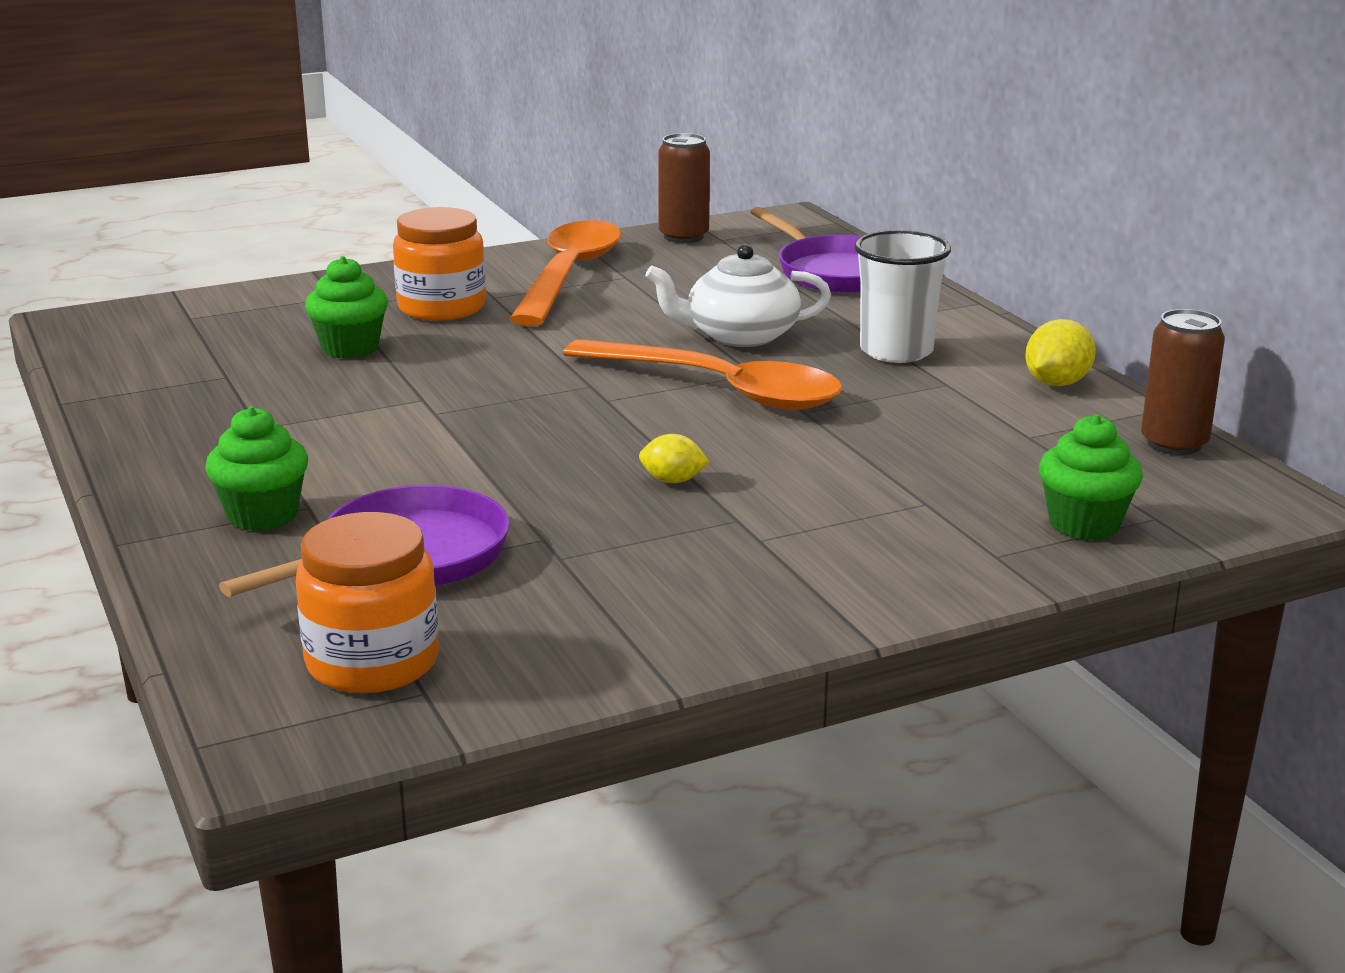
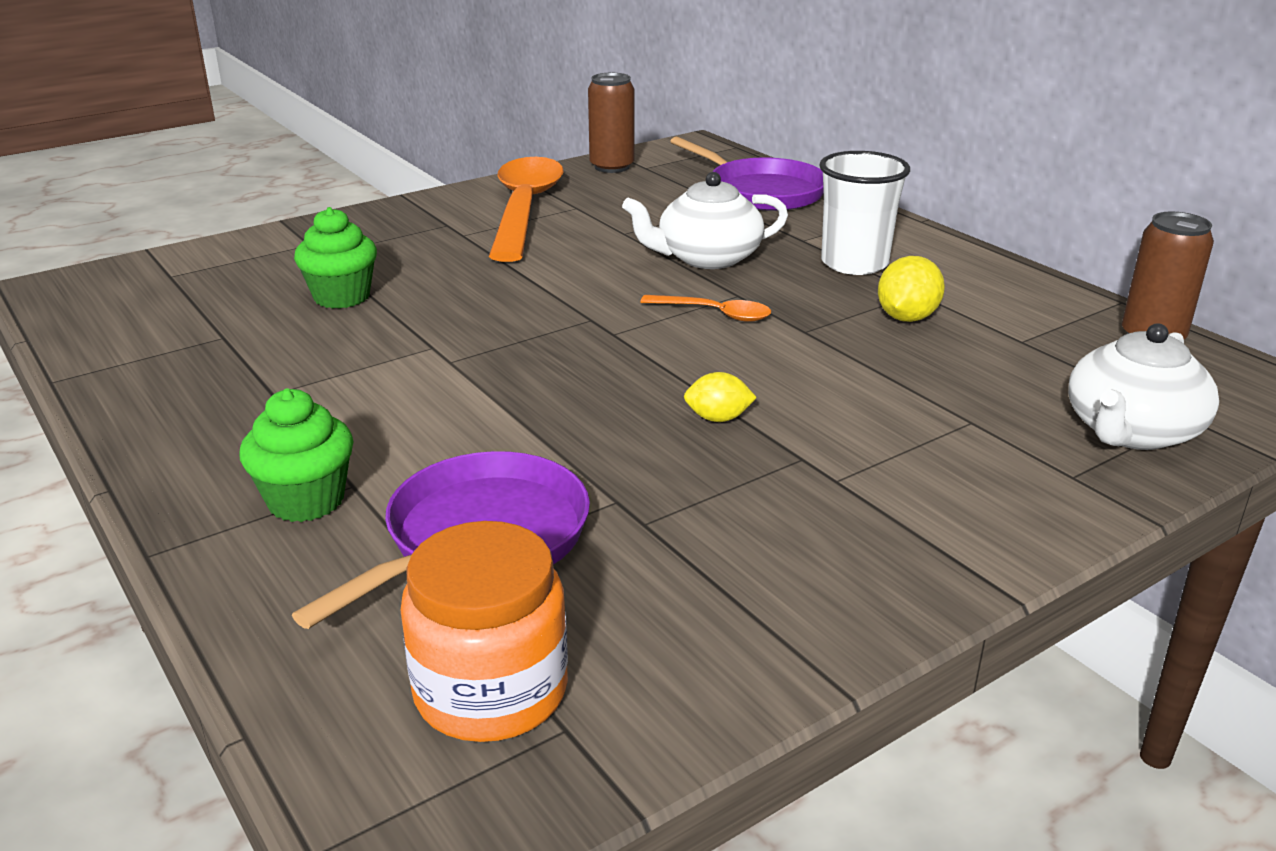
camera: 10 degrees left, 5 degrees up
(442, 307) = (417, 248): orange jar -> none
(719, 389) = (714, 314): orange spoon -> orange spoon, size x0.46
(1057, 383) = (1012, 285): yellow lemon -> yellow lemon (907, 318)
(1084, 524) = (1131, 431): green cupcake -> white teapot

